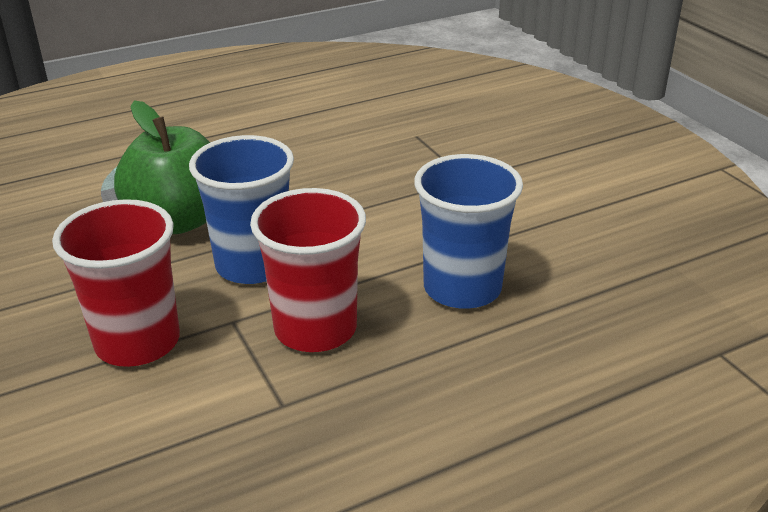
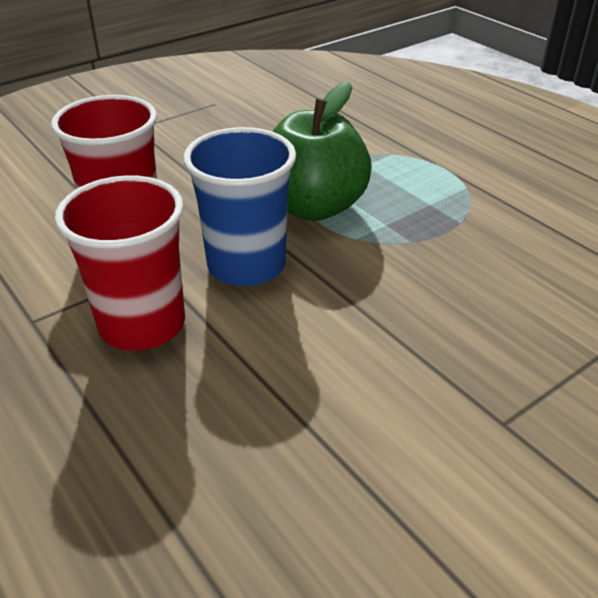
camera: 80 degrees right, 5 degrees up
(462, 288) = (224, 440): blue cup -> none

